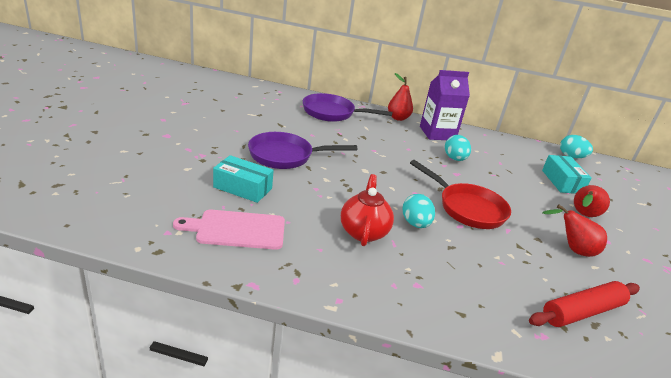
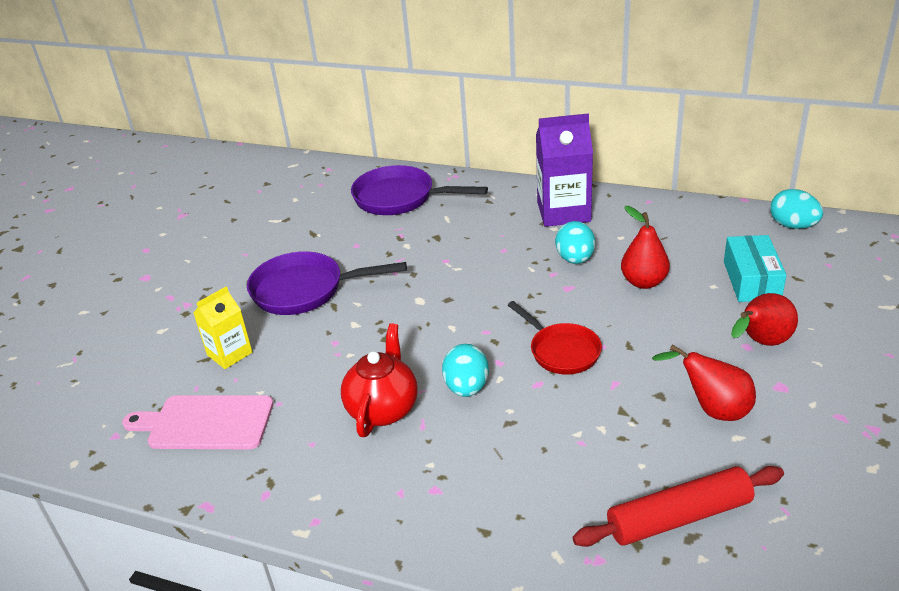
camera: 15 degrees right, 5 degrees up
(242, 188) = (229, 354): turquoise box -> yellow carton
(398, 118) = (506, 191): red pear -> red pear (643, 282)
(467, 208) = (561, 351): red pan -> red pan, size x0.66

